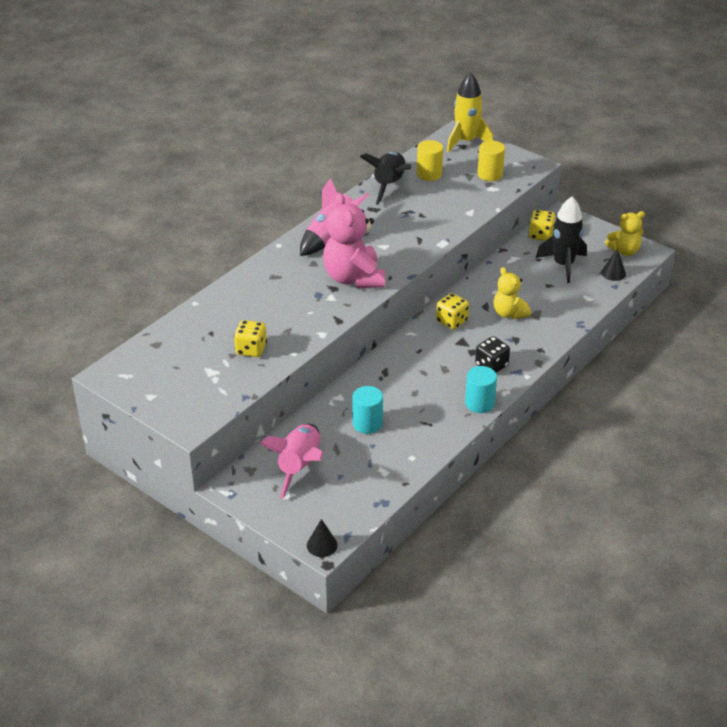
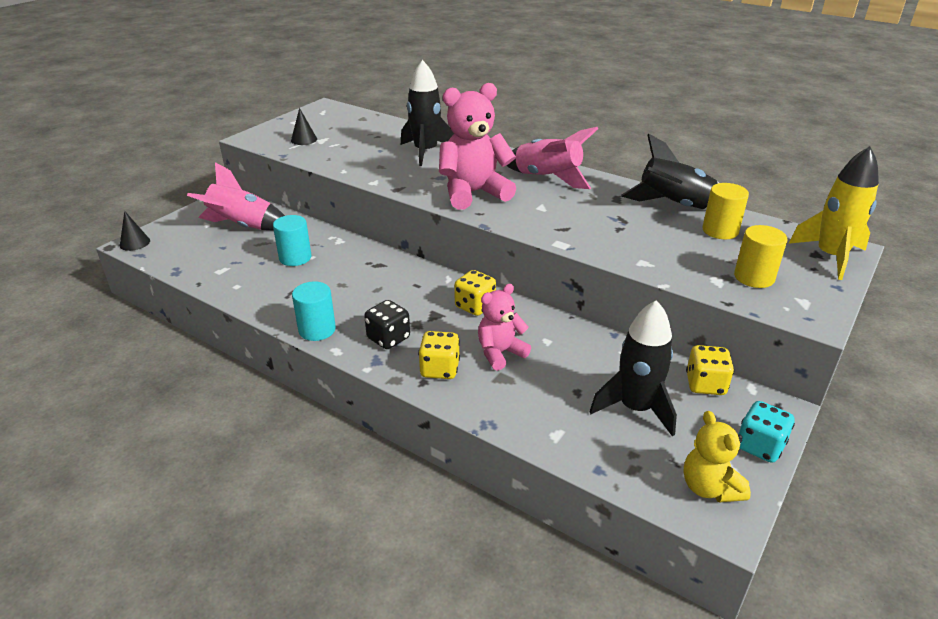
camera: 85 degrees right, 5 degrees down
(251, 349) = (351, 153): yellow dice -> yellow dice (439, 369)
(260, 301) = (426, 152): none -> black rocket
(509, 313) = (500, 353): yellow teddy bear -> pink teddy bear
(592, 228) = (759, 446): none -> turquoise dice
(613, 273) = (635, 469): black cone -> black cone (304, 139)

